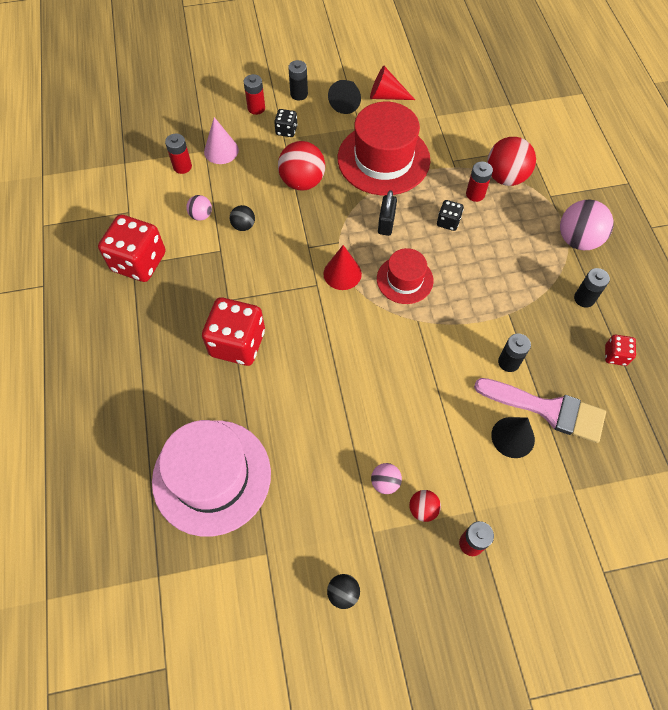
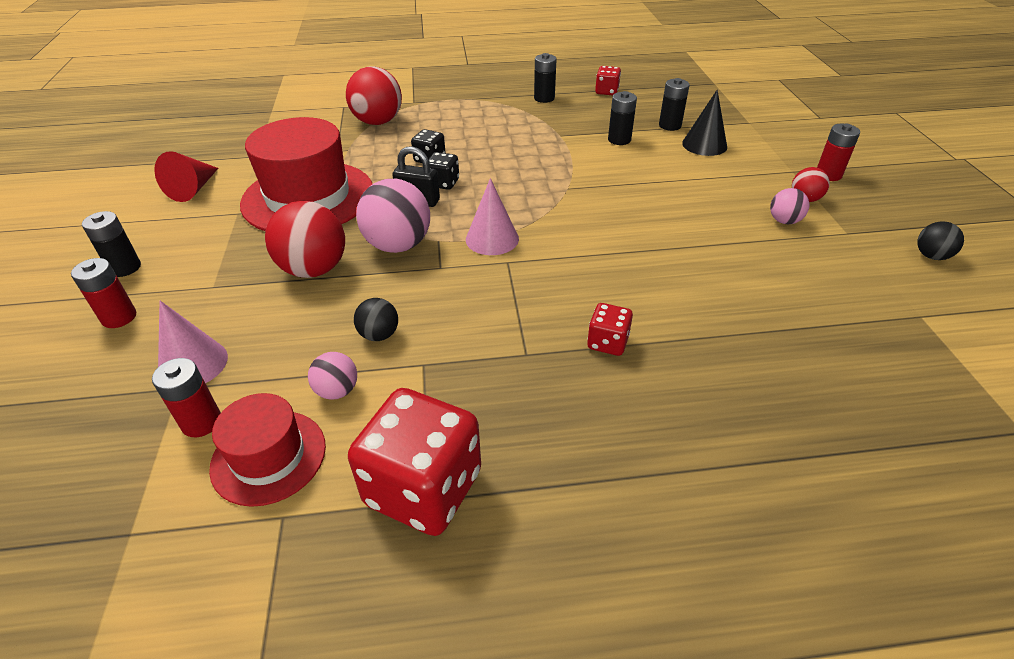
camera: 85 degrees left, 20 degrees down
(211, 476) = (838, 371): pink hat -> none
(237, 343) = (607, 342): red dice -> red dice, size x0.48
(286, 130) = (196, 283): black dice -> black dice (443, 183)
(342, 273) = (492, 239): red cone -> pink cone
(346, 102) = (179, 222): black cone -> none
(404, 279) = (508, 193): red hat -> red hat (269, 456)
(475, 194) = (395, 140): red battery -> none
(548, 409) = (670, 125): pink brush -> black battery
(578, 240) = (474, 94): pink ball -> pink ball (398, 245)

